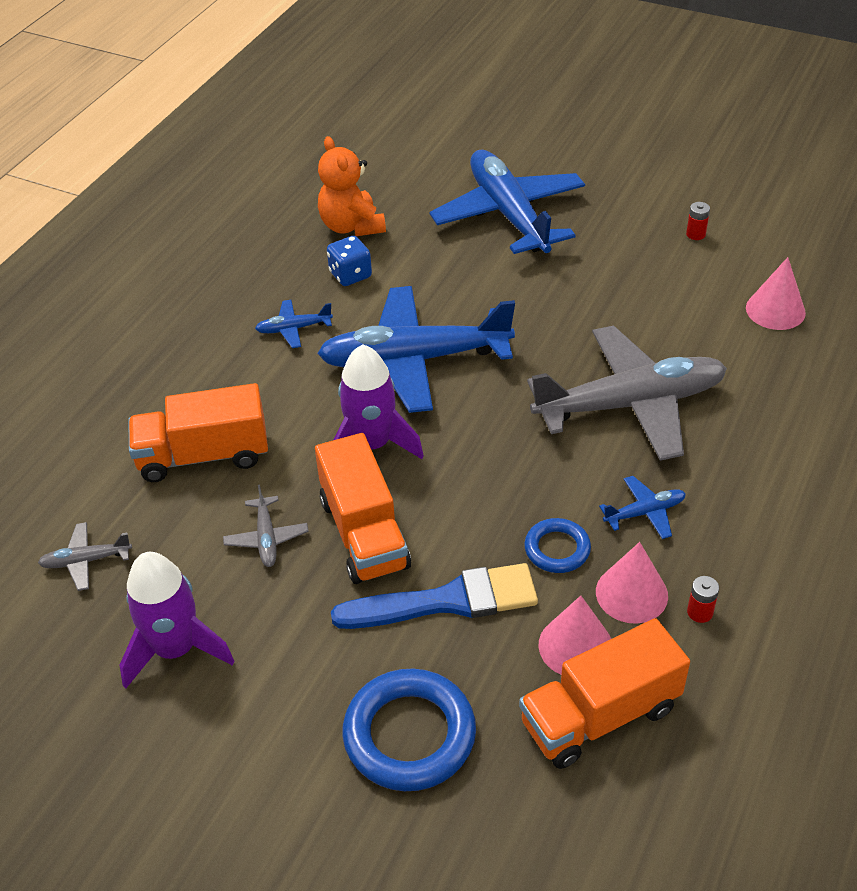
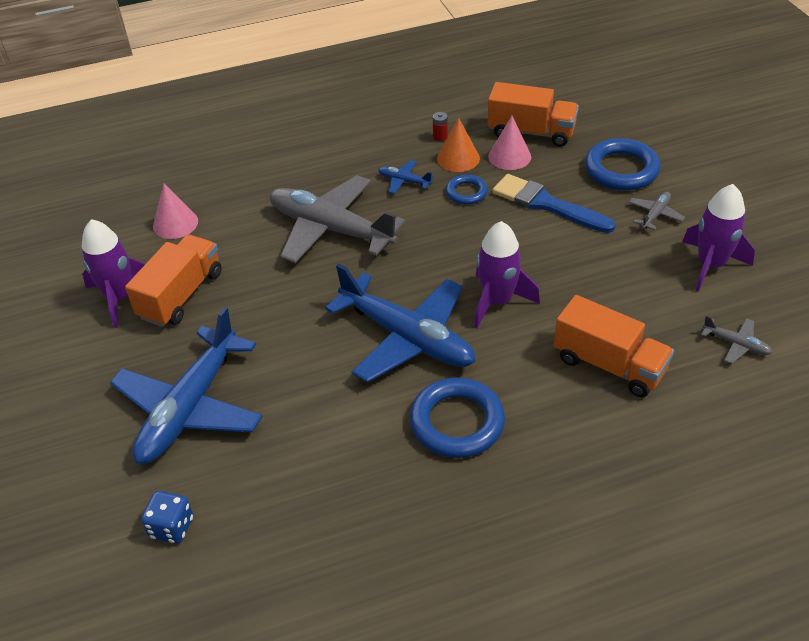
camera: 135 degrees left, 0 degrees up
(266, 538) = (612, 289): grey plane -> grey plane (655, 215)
(293, 329) = (457, 422): blue plane -> blue ring
(350, 275) = (365, 441): blue dice -> blue dice (172, 527)
(352, 226) = (305, 493): orange teddy bear -> none
(364, 533) = (554, 258): orange truck -> orange truck (181, 295)
(631, 593) = (458, 158): pink cone -> orange cone
(695, 234) = (120, 297): red battery -> purple rocket

